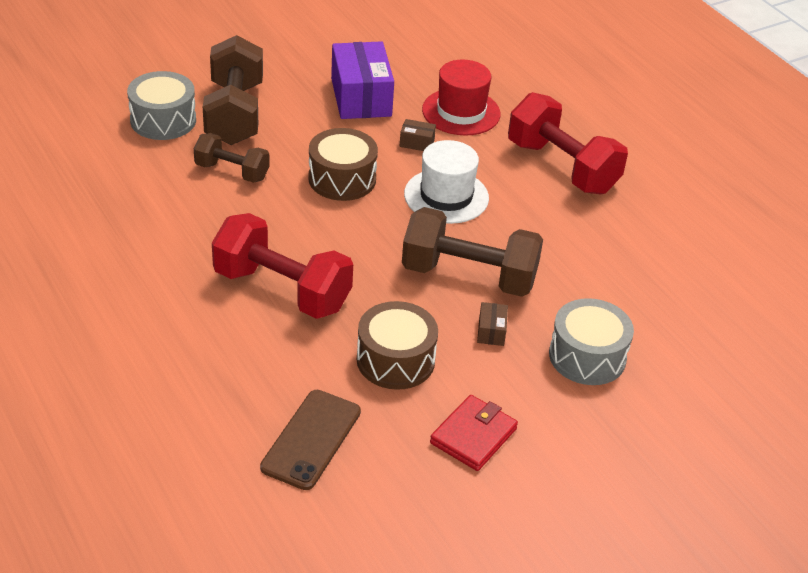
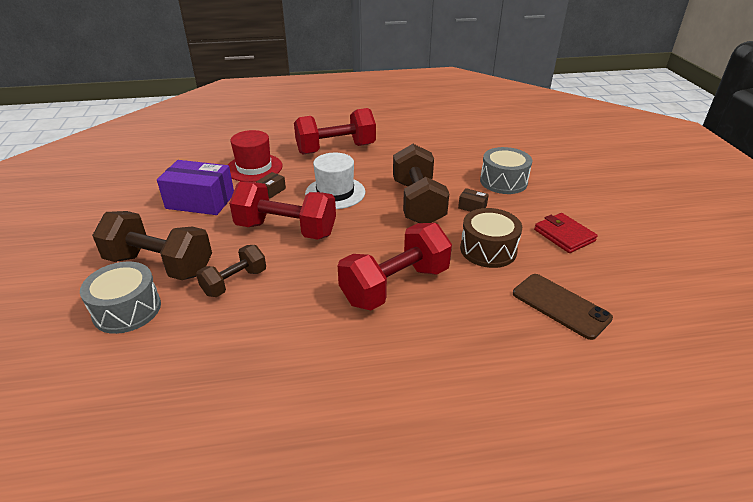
camera: 65 degrees left, 5 degrees down
(342, 179) = (286, 230): brown drum -> red dumbbell
(469, 276) = (418, 203): brown dumbbell -> brown dumbbell turned 45 degrees counterclockwise

